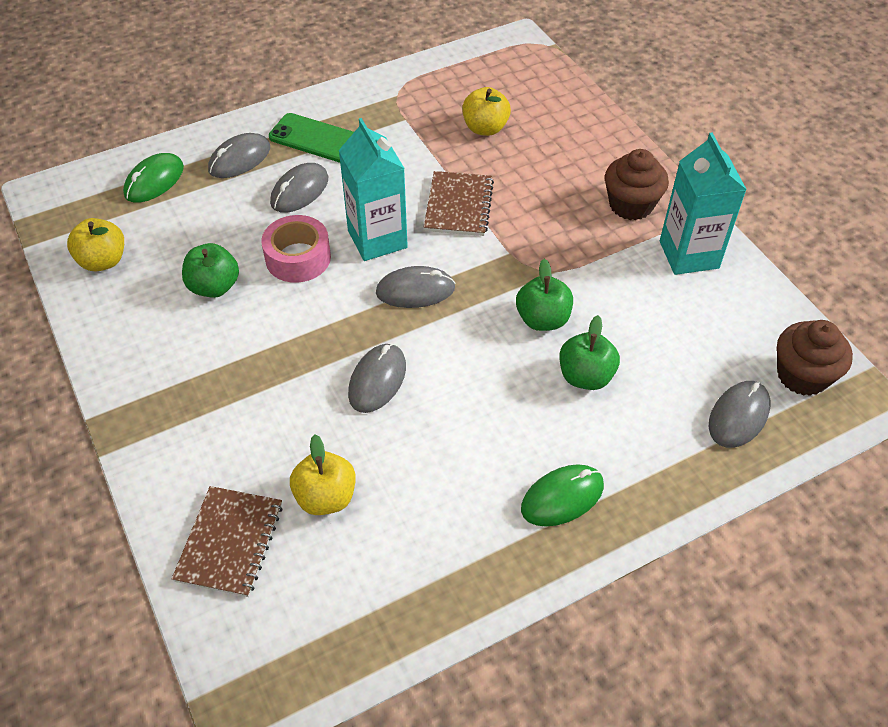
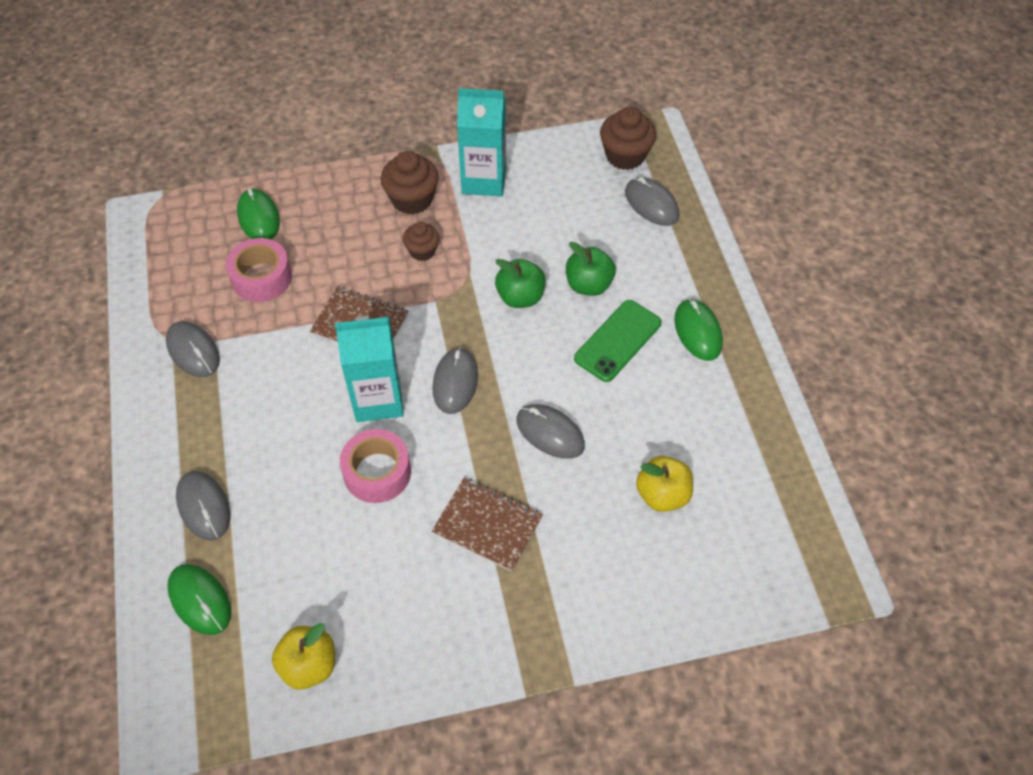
camera: 75 degrees left, 5 degrees up
(214, 287) = (389, 555): green apple -> none
(230, 542) = (691, 576): brown notebook -> brown notebook (487, 525)
(299, 191) = (280, 455): grey mouse -> grey mouse (193, 351)
(316, 139) = (206, 427): green phone -> green phone (618, 341)
(485, 128) = (261, 277): yellow apple -> pink tape
(553, 108) = (259, 217): none -> green mouse
(567, 228) = (422, 251): none -> brown cupcake

